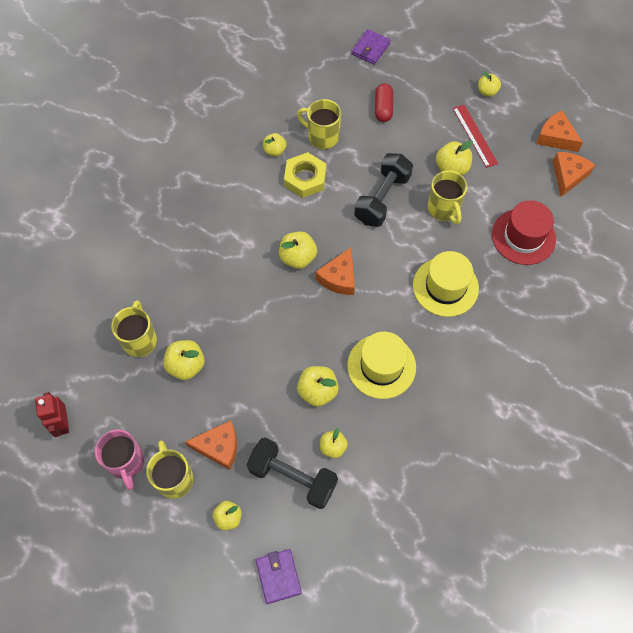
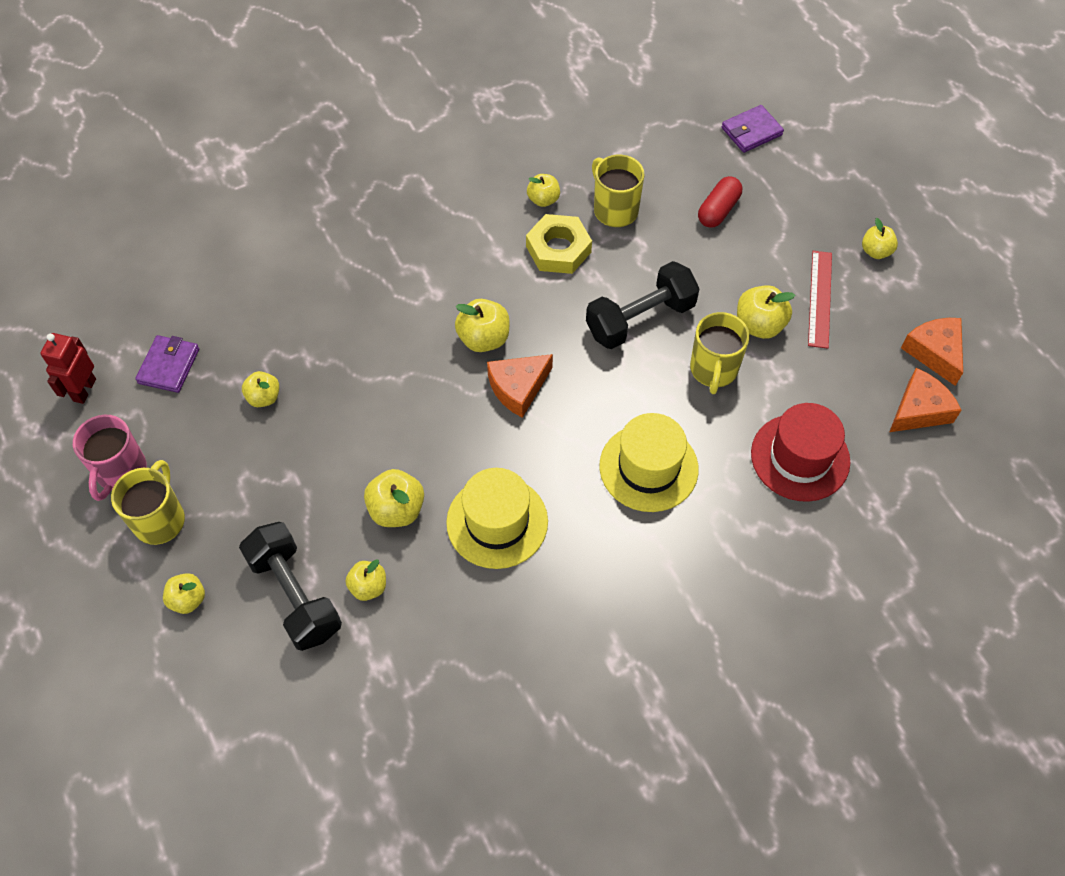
camera: 30 degrees right, 5 degrees down
(140, 340) = (233, 341): yellow mug -> none
(186, 365) = (264, 397): yellow apple -> yellow apple, size x0.66
(219, 447) = (235, 511): orange cheese -> none
(278, 576) = (196, 703): purple wallet -> purple wallet (169, 366)

